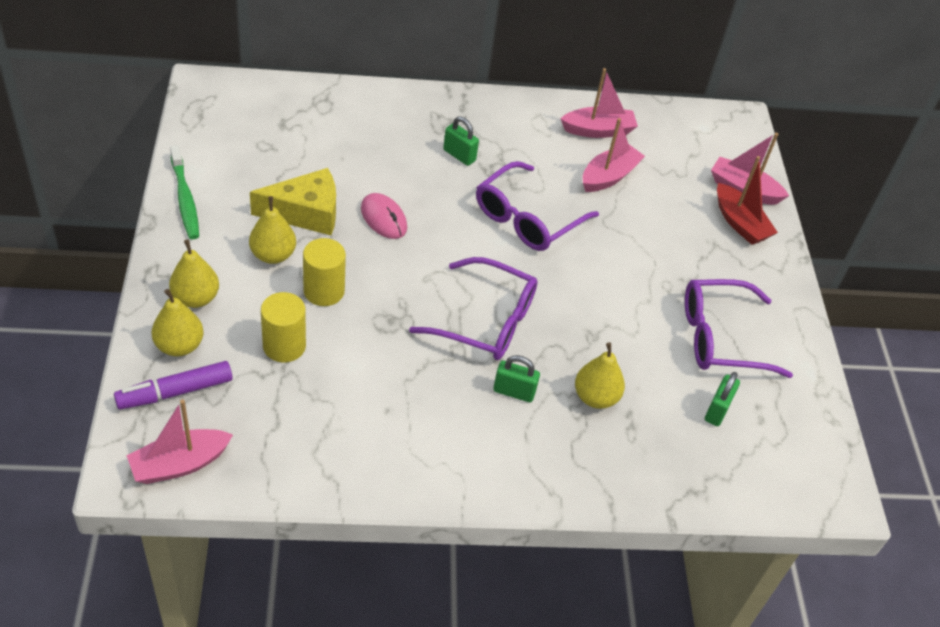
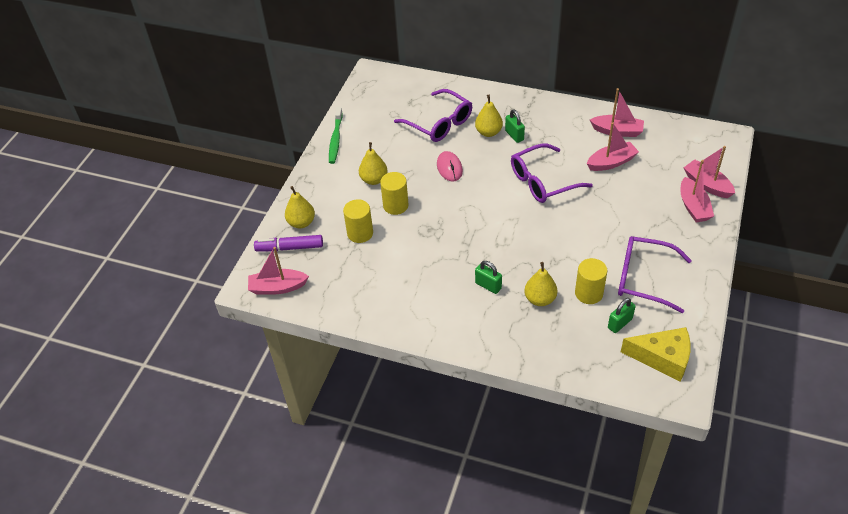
camera: 30 degrees right, 0 degrees up
(196, 298) = (320, 197): yellow pear -> yellow pear (488, 132)
(306, 213) = (403, 158): yellow cheese -> yellow cheese (662, 358)
(486, 321) = (488, 240): purple glasses -> purple glasses (439, 123)
(658, 374) = (588, 293): none -> yellow cylinder
(740, 223) = (693, 207): red boat -> pink boat

